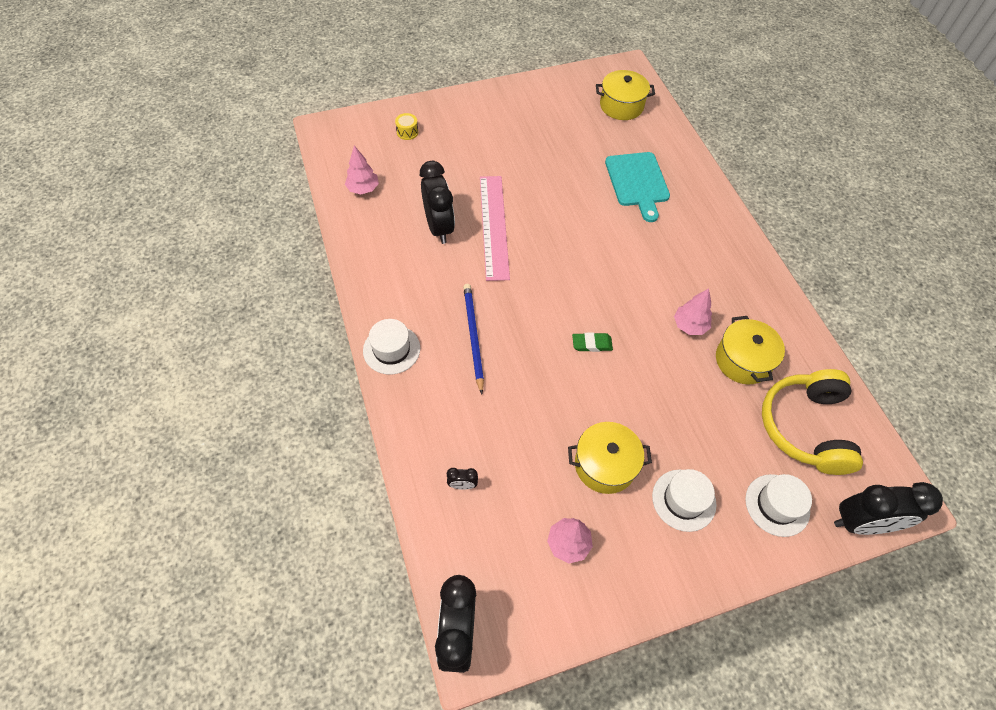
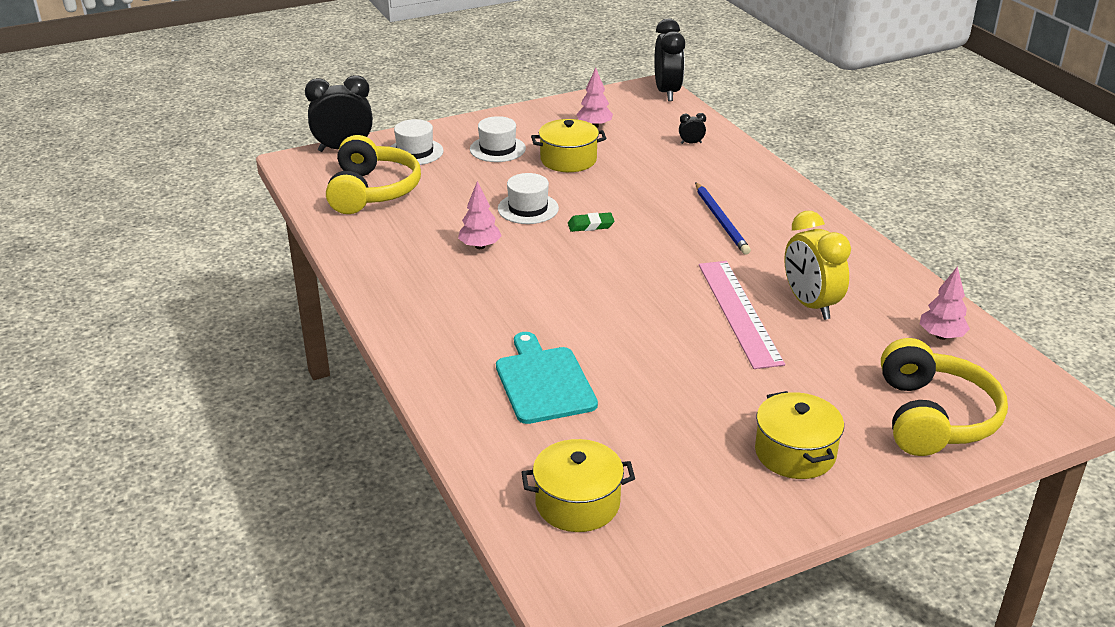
camera: 175 degrees right, 25 degrees down
(391, 349) = (801, 206): white hat -> white hat (528, 208)
(407, 132) = (933, 417): yellow drum -> yellow headphones
(439, 227) = (810, 305): black clock -> yellow clock
(743, 360) = (424, 226): yellow pot -> yellow pot (795, 453)

